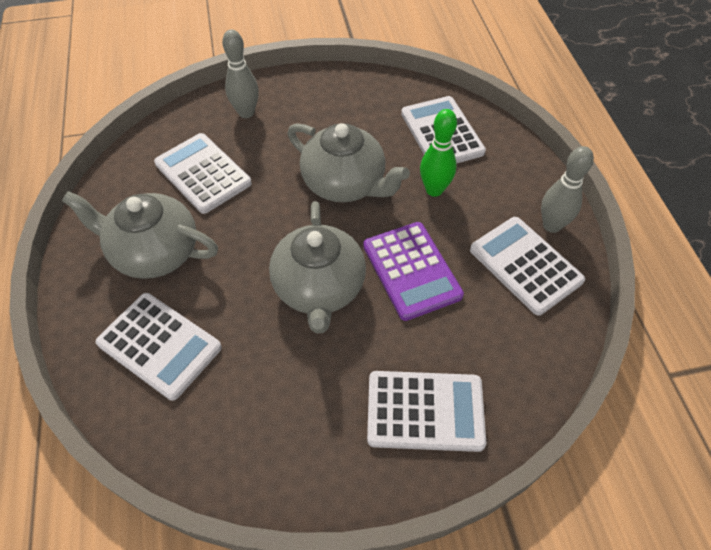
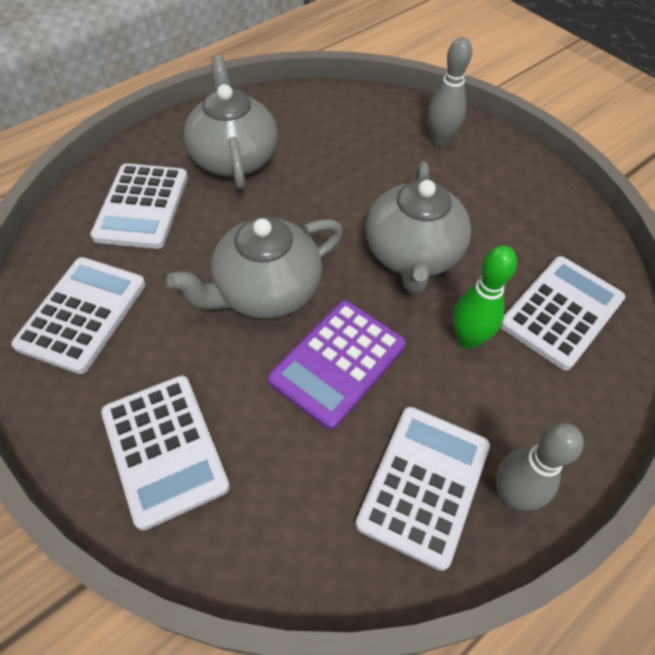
camera: 60 degrees right, 0 degrees up
(203, 173) = (342, 146): white calculator -> white calculator (82, 314)

